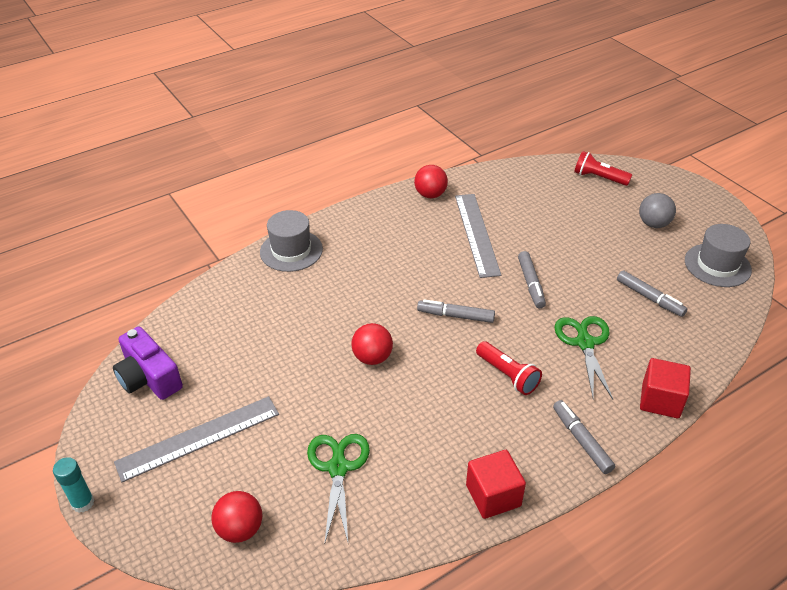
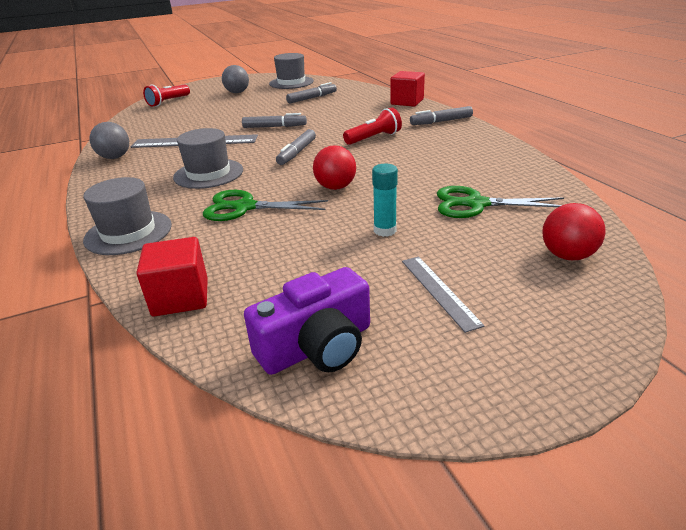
camera: 80 degrees left, 10 degrees down
(83, 503) = (572, 399): turquoise glue stick -> turquoise glue stick (385, 230)
(198, 438) = (439, 291): grey ruler -> grey ruler, size x0.57
(398, 264) = (208, 174): none -> grey hat
(430, 195) = (115, 157): red ball -> grey ball
(493, 496) = (495, 147): red cube -> red cube (180, 297)
(585, 343) = (348, 116): green scissors -> green scissors (245, 207)

